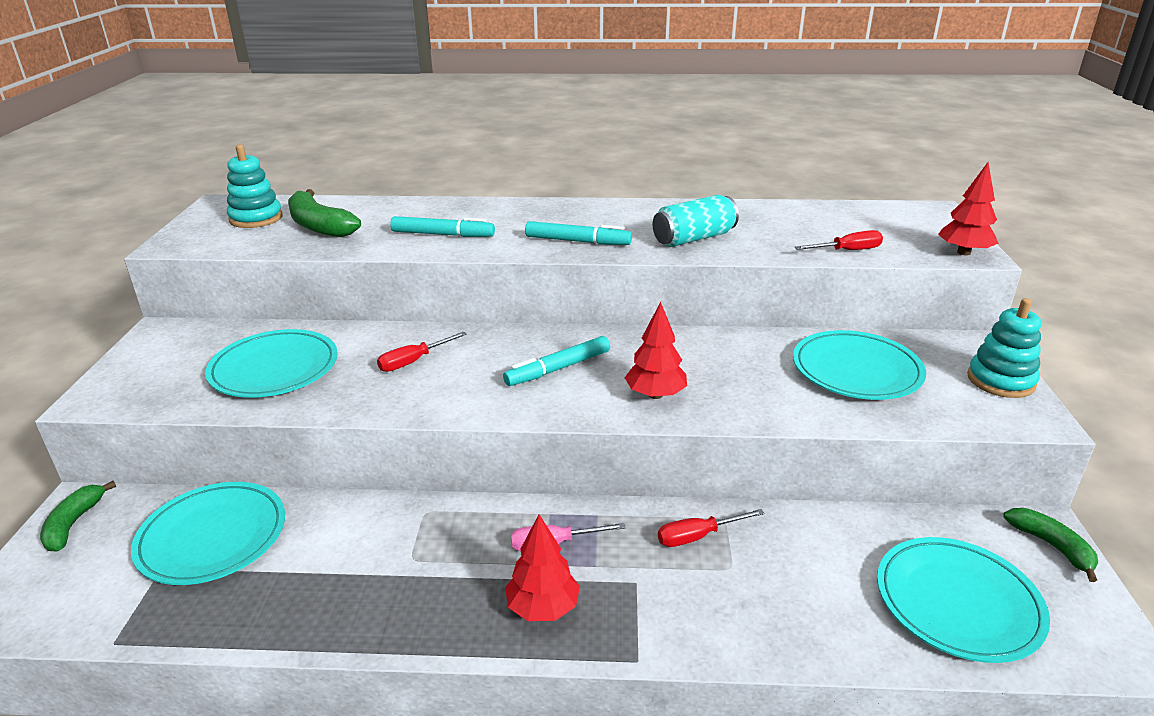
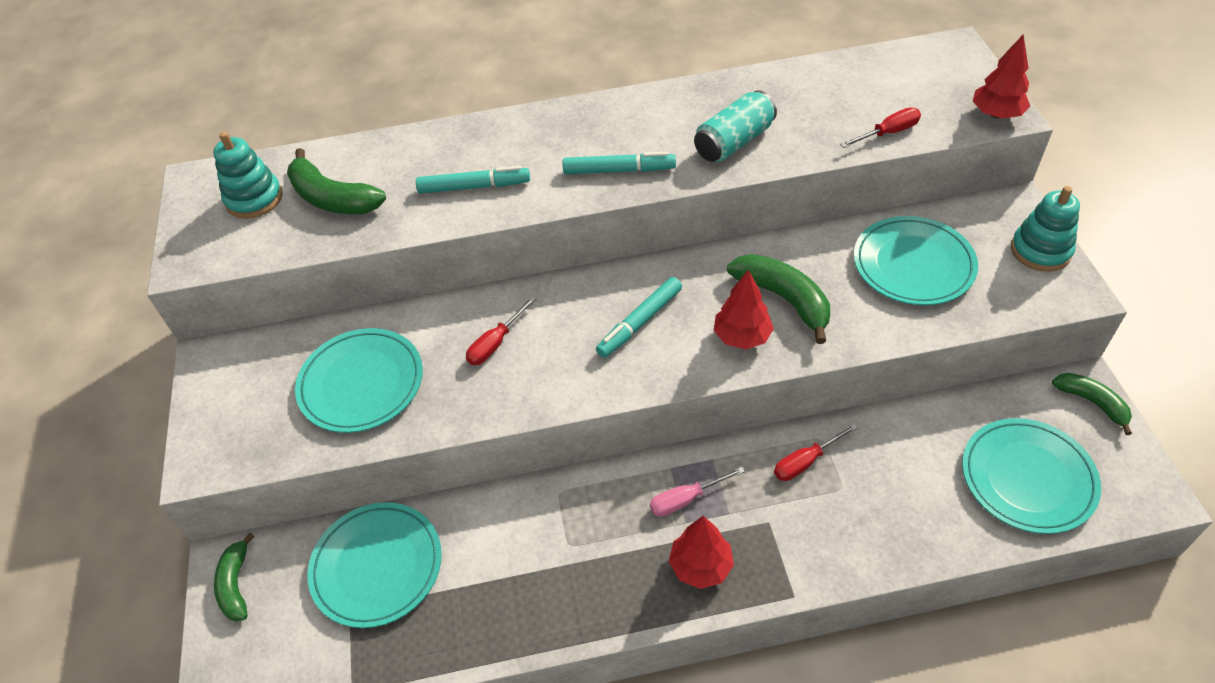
camera: 10 degrees left, 20 degrees up
(710, 374) = (784, 299): none -> green banana

